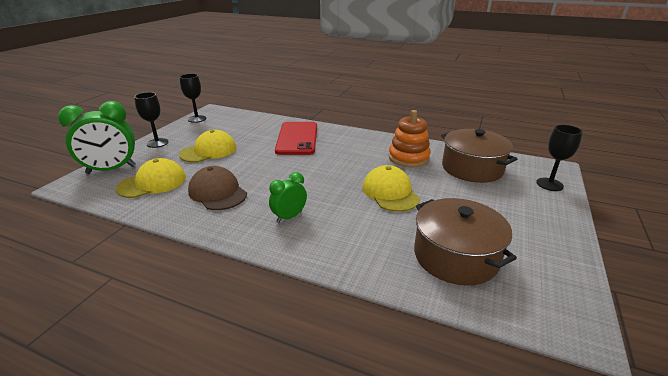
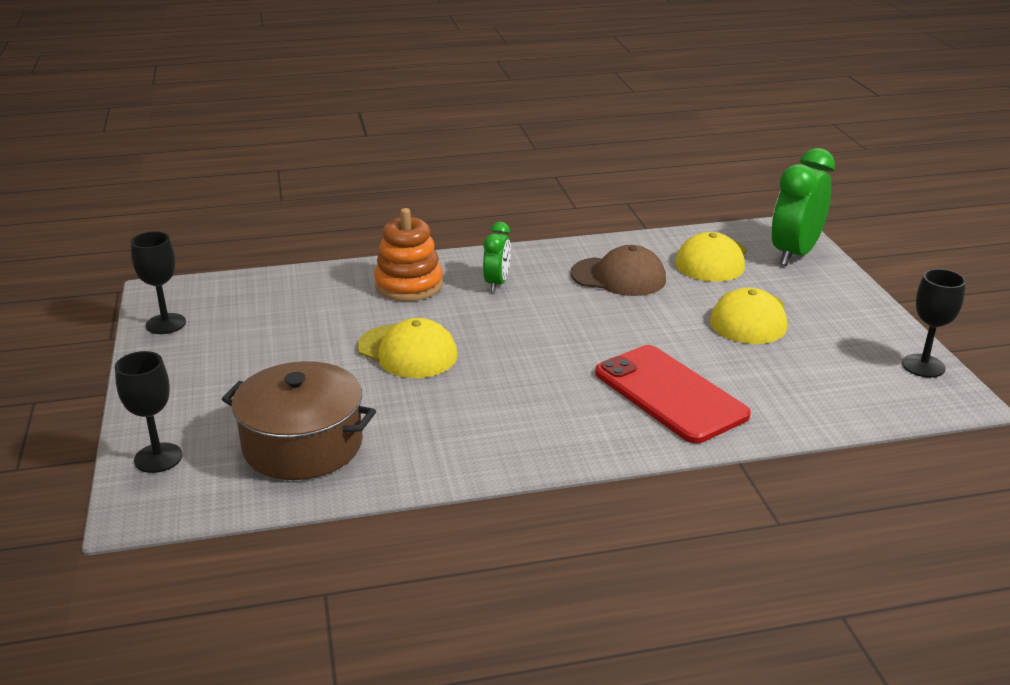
camera: 145 degrees right, 0 degrees up
(157, 143) = (847, 301): black goblet -> black goblet (166, 324)
(408, 158) = (429, 426): orange stacking toy -> orange stacking toy (409, 285)
(455, 256) = (283, 308): brown pot -> none

